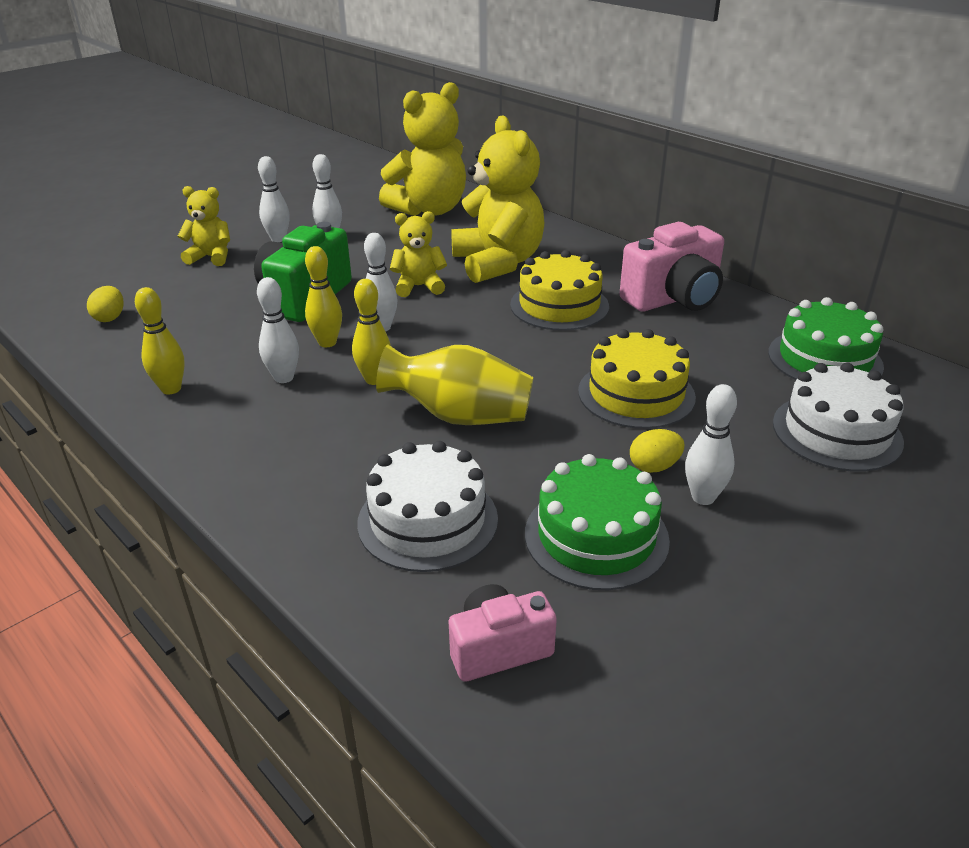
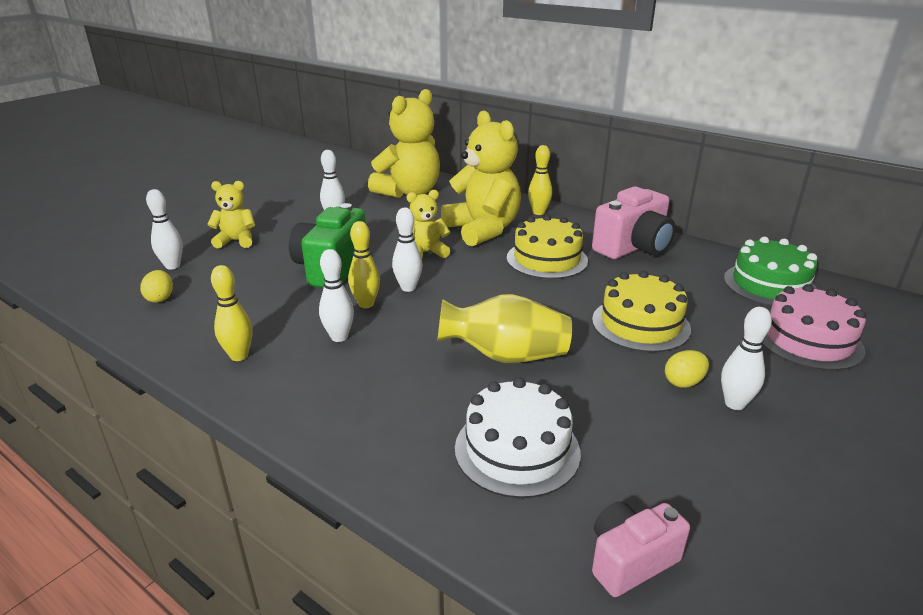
camera: 10 degrees left, 5 degrees down
(278, 239) = (290, 222): white bowling pin -> white bowling pin (172, 266)
(374, 379) = (419, 331): yellow bowling pin -> yellow bowling pin (538, 212)
(596, 536) = (665, 447): green cake -> none
(836, 432) = (808, 340): white cake -> pink cake

